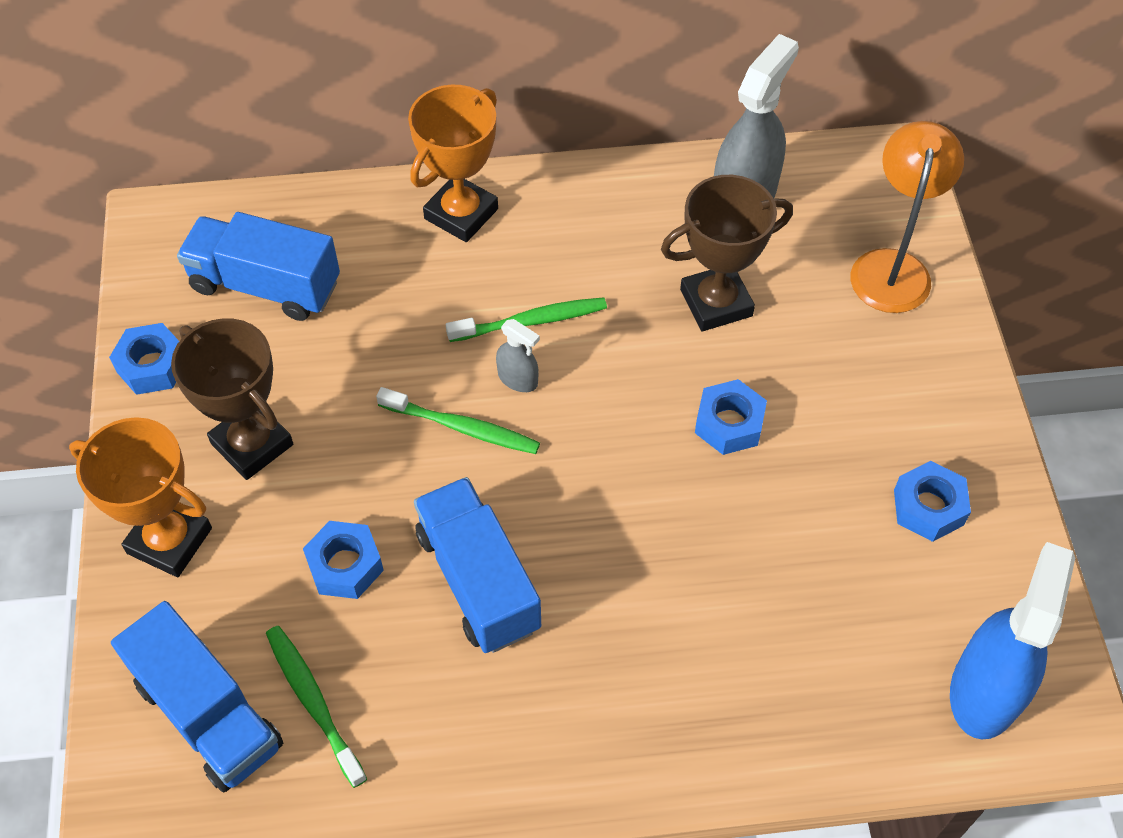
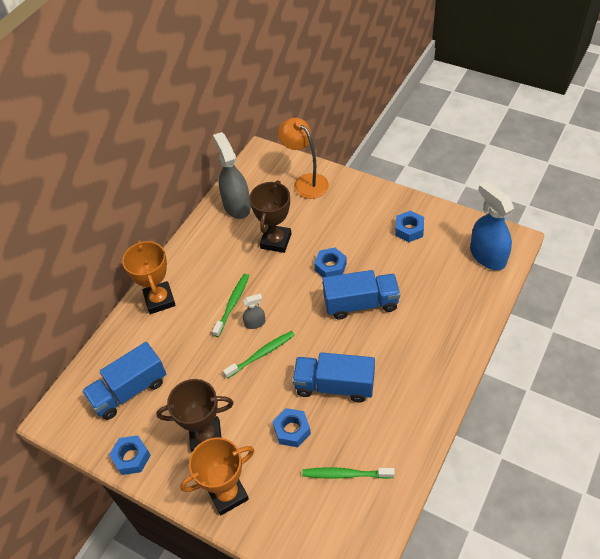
camera: 50 degrees left, 5 degrees down
(208, 714) = (323, 519): blue truck -> blue truck (361, 304)

